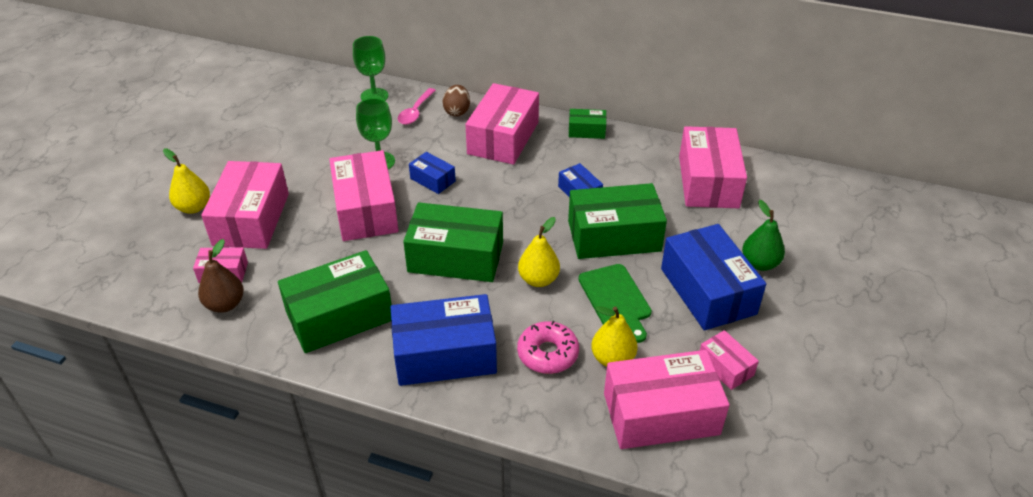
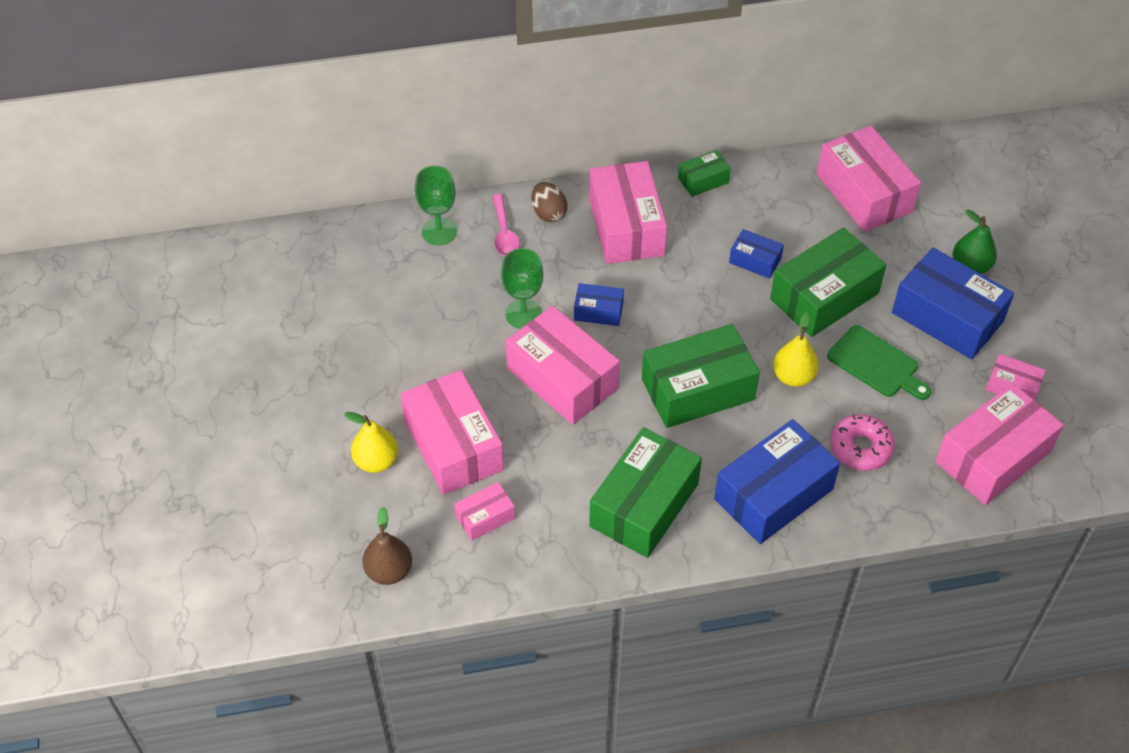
camera: 30 degrees left, 10 degrees up
(225, 304) = (522, 549): brown pear -> brown pear (389, 571)
(612, 359) = (917, 425): yellow pear -> none

